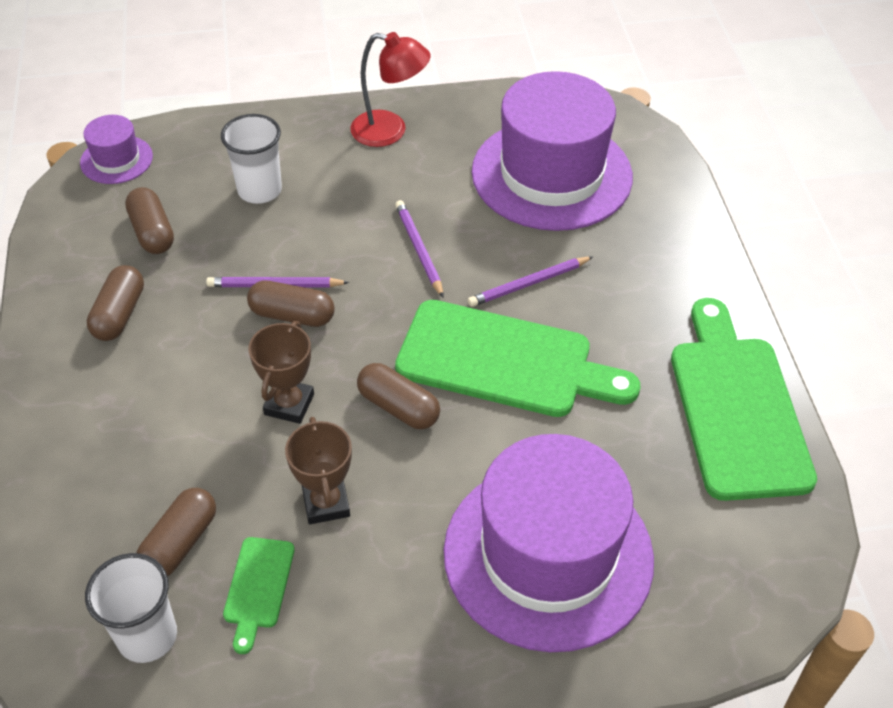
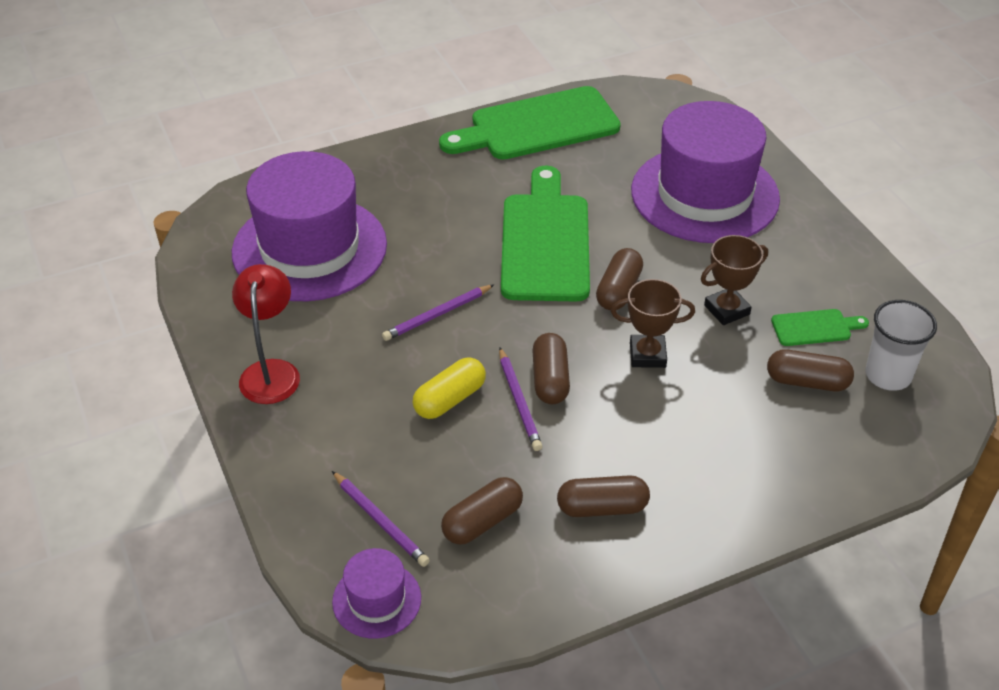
camera: 105 degrees left, 5 degrees down
(259, 190) = (391, 451): white cup -> none
(302, 238) = (449, 399): none -> yellow capsule
(529, 284) = (455, 241): purple pencil -> purple pencil (380, 521)

